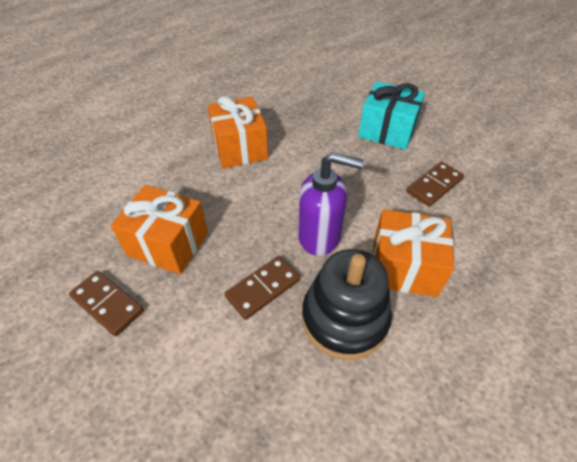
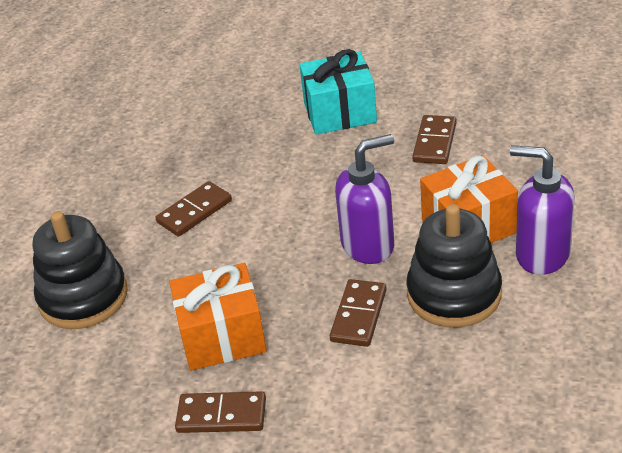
camera: 30 degrees left, 10 degrees down
(129, 166) = (83, 297): none -> black stacking toy
(239, 148) = (194, 212): orange gift -> brown domino
(443, 331) = (541, 254): none -> purple soap dispenser

